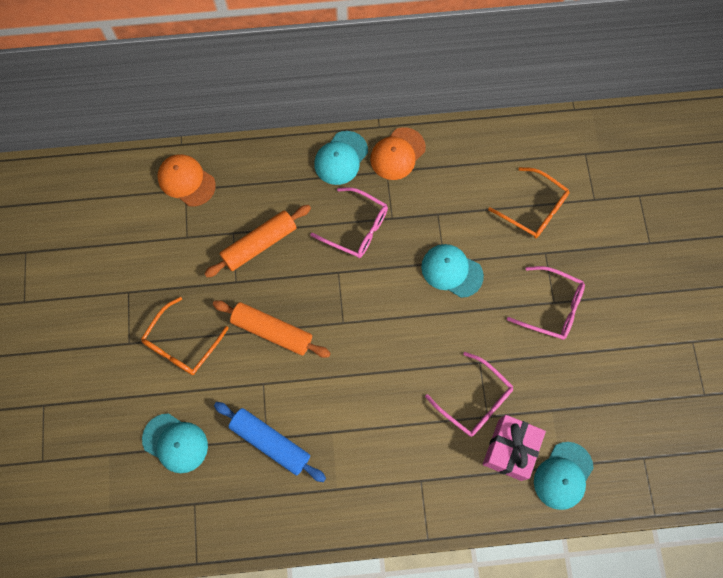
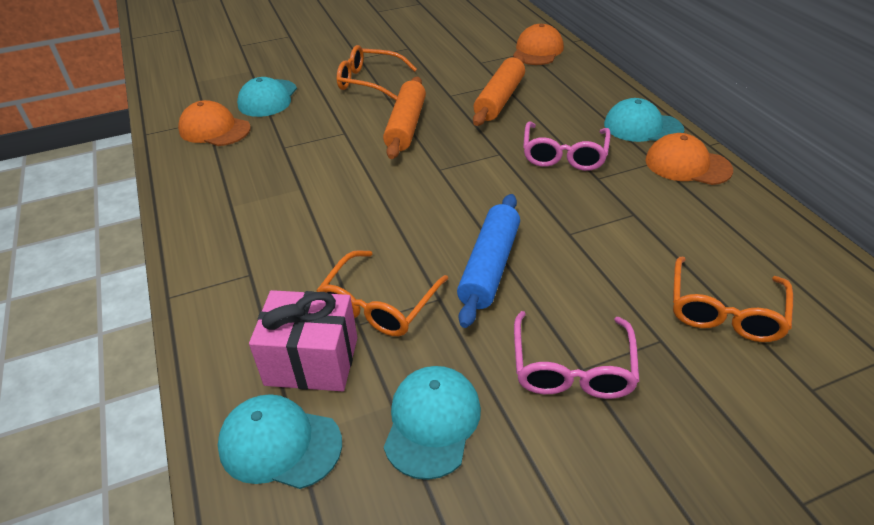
camera: 75 degrees right, 30 degrees down
(213, 497) = (214, 129): none -> orange cap
(259, 244) = (500, 99): orange rolling pin -> orange rolling pin turned 75 degrees clockwise
(270, 442) = (279, 150): blue rolling pin -> blue rolling pin (490, 267)
(451, 271) = (561, 243): turquoise cap -> turquoise cap (432, 422)
(474, 400) = (379, 304): pink glasses -> orange glasses

